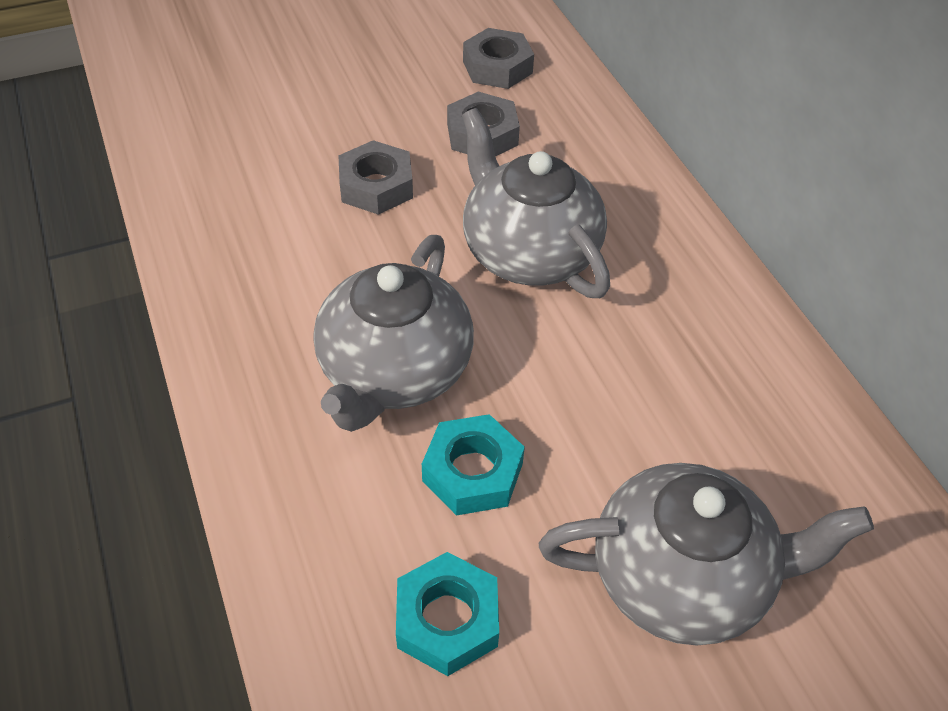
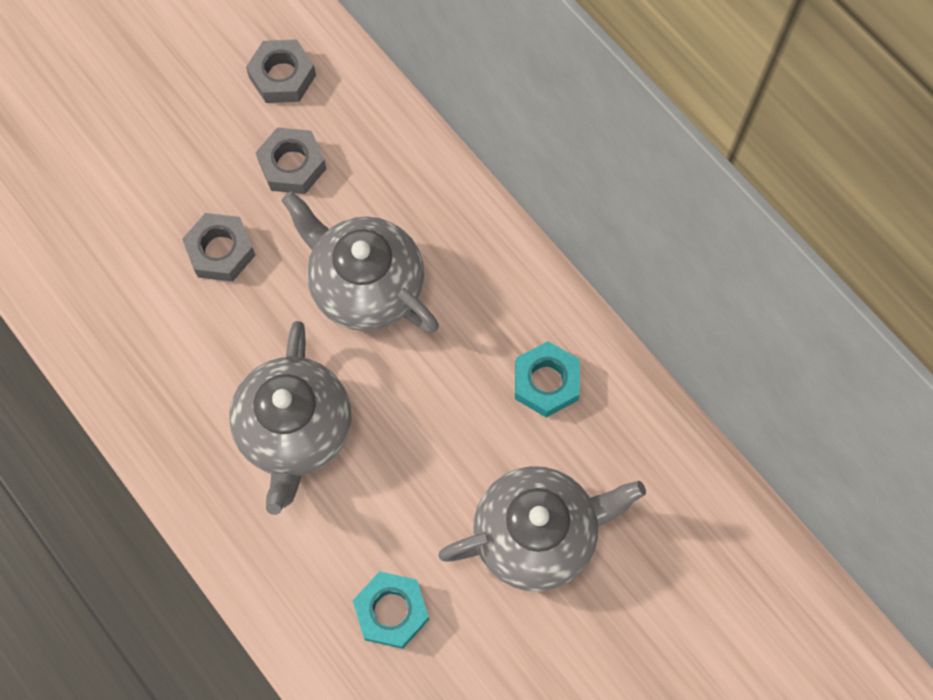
camera: 15 degrees left, 20 degrees up
(472, 472) = (377, 497): turquoise nut -> turquoise nut (546, 382)

